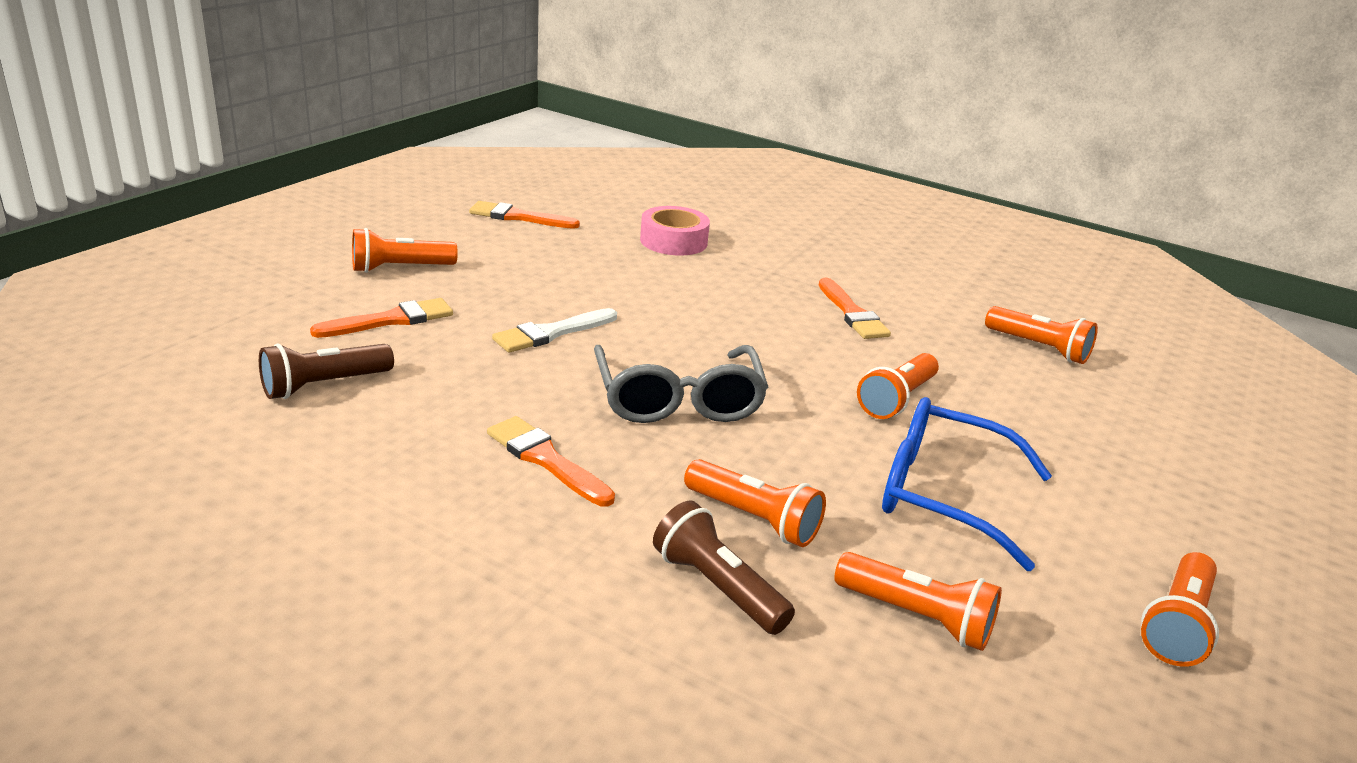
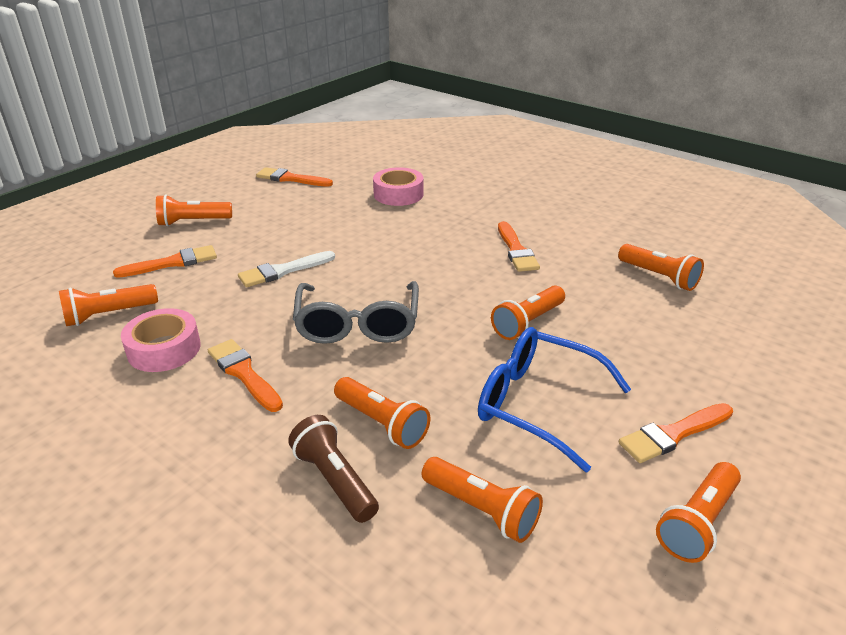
camera: 10 degrees right, 5 degrees up
(323, 385) = (108, 315): brown flashlight -> orange flashlight
(422, 429) = (164, 349): none -> pink tape
(1116, 527) = (673, 434): none -> orange brush

